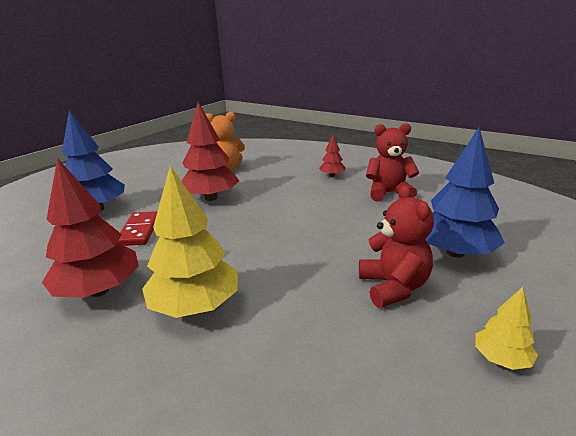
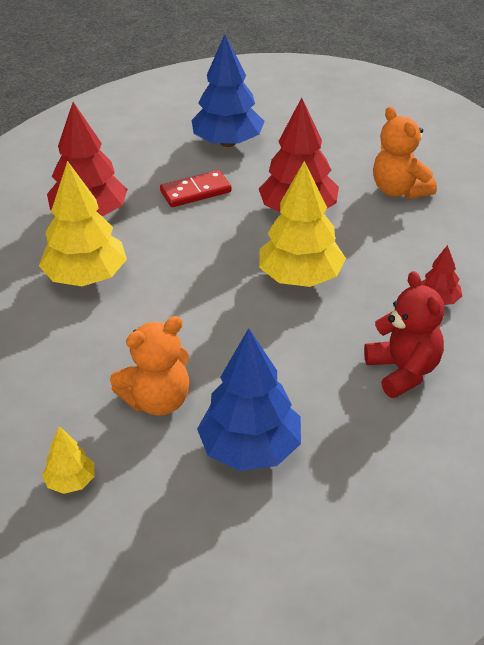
camera: 70 degrees right, 15 degrees up
(282, 208) = (300, 277): none -> yellow tree
(393, 287) = (157, 401): red teddy bear -> orange teddy bear

